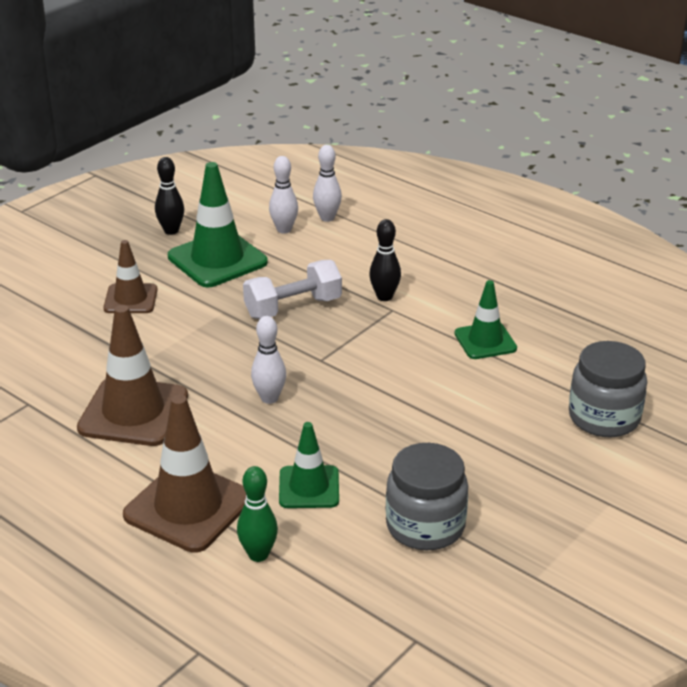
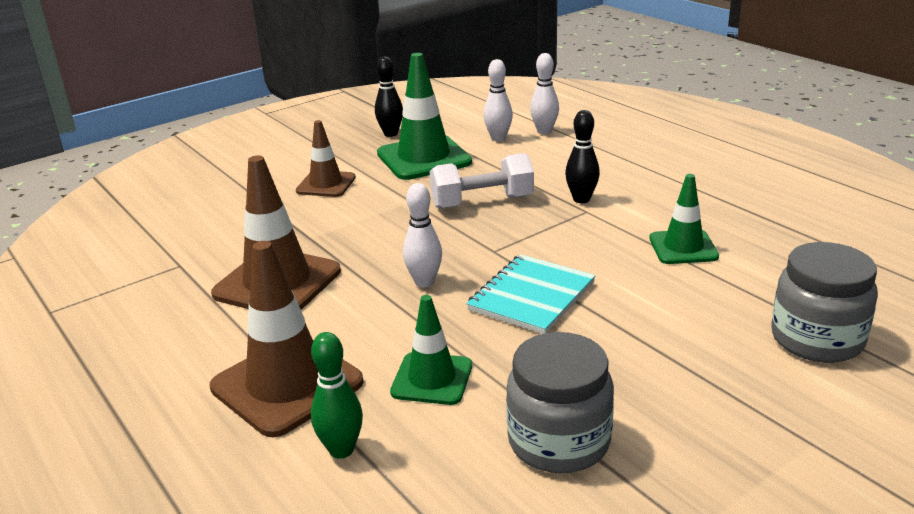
camera: 15 degrees right, 5 degrees down
(368, 402) = (531, 296): none -> turquoise notebook

